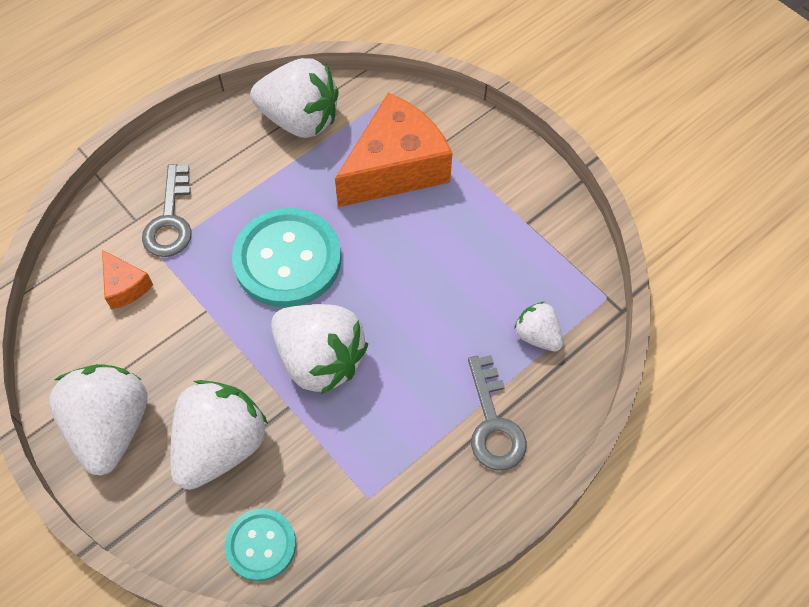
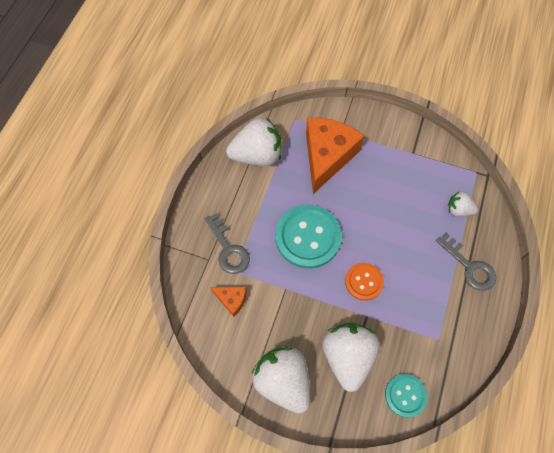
camera: 30 degrees left, 5 degrees up
(320, 359) = (364, 282): white strawberry -> orange button

